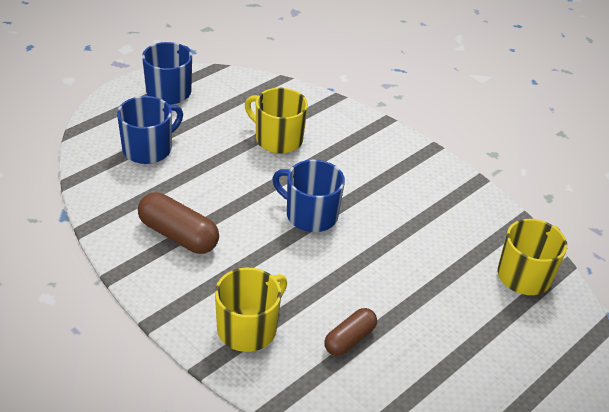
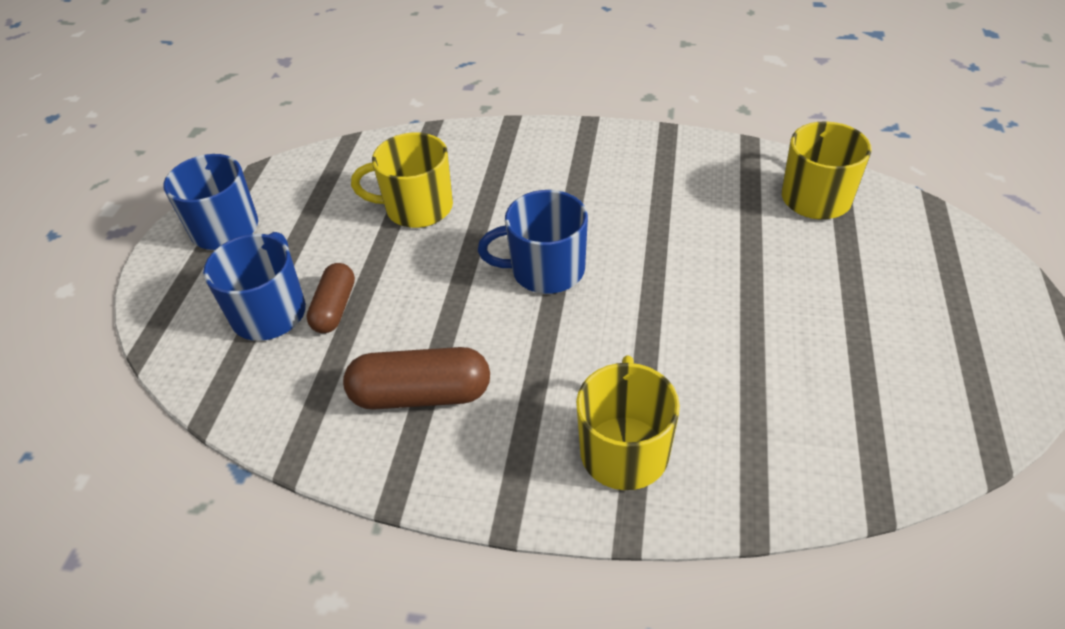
camera: 30 degrees left, 5 degrees up
(349, 339) = (740, 382): brown capsule -> brown capsule (335, 308)

